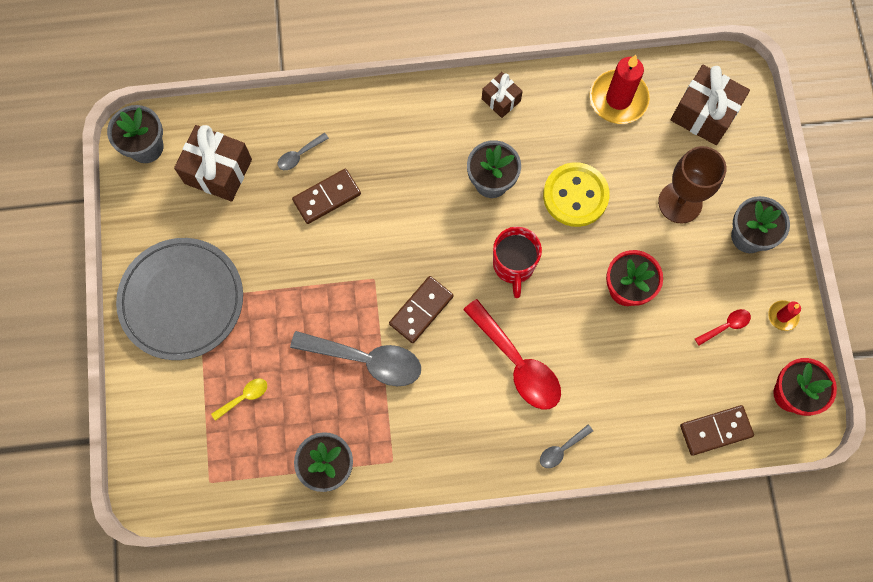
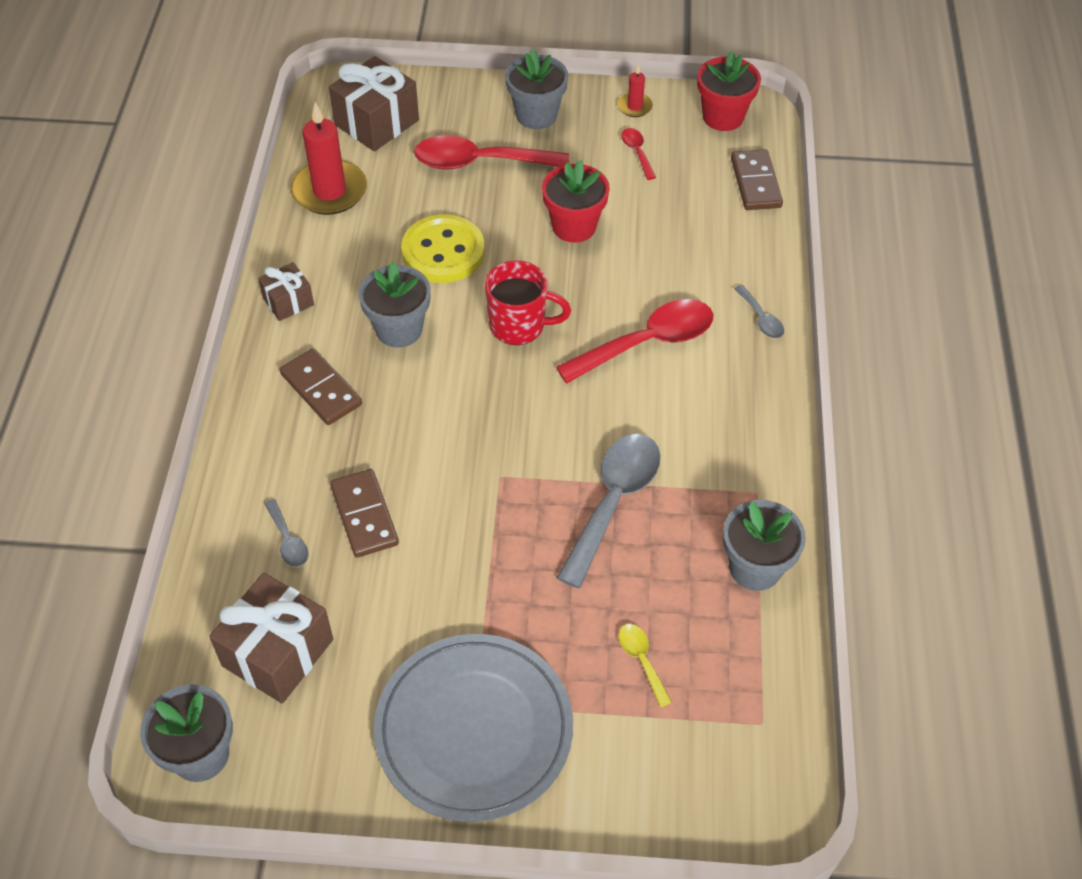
camera: 80 degrees left, 20 degrees down
(421, 310) = (556, 430): brown domino -> brown domino (321, 389)
(680, 202) = (479, 162): brown goblet -> red spoon

